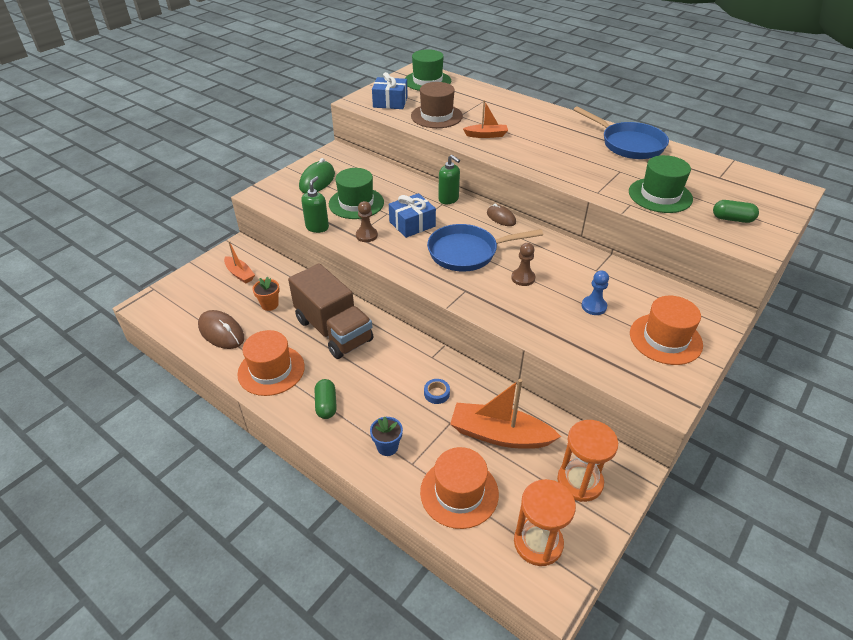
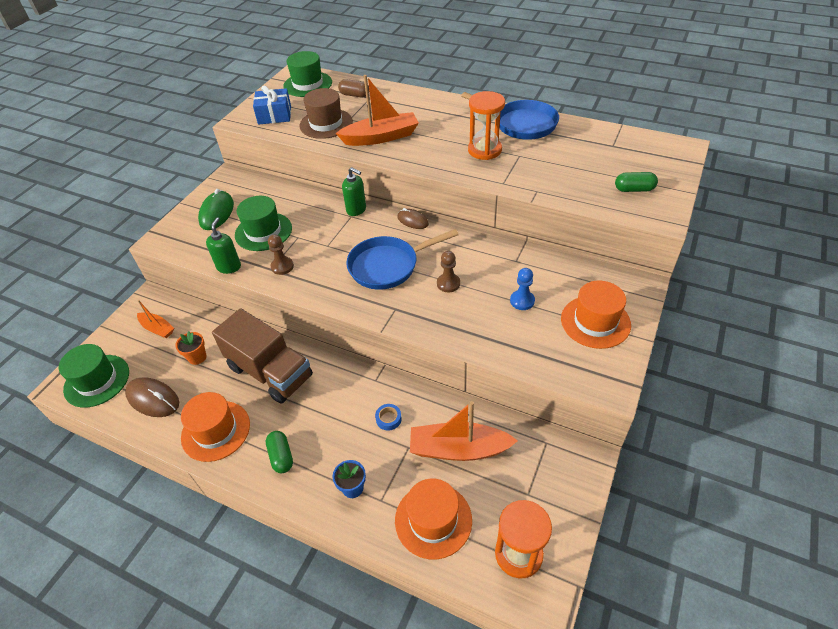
camera: 10 degrees left, 5 degrees up
(412, 224) = (326, 245): blue gift -> none
(470, 96) = (354, 95): none -> brown capsule
(486, 135) = (381, 137): orange boat -> orange boat, size x1.79
(580, 481) = (544, 480): orange hourglass -> orange hourglass (484, 150)
(660, 195) = (562, 176): green hat -> green hat (97, 380)

